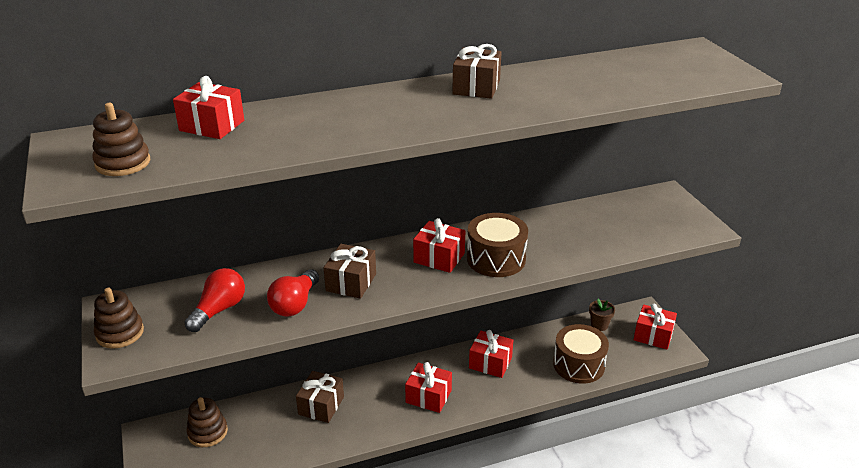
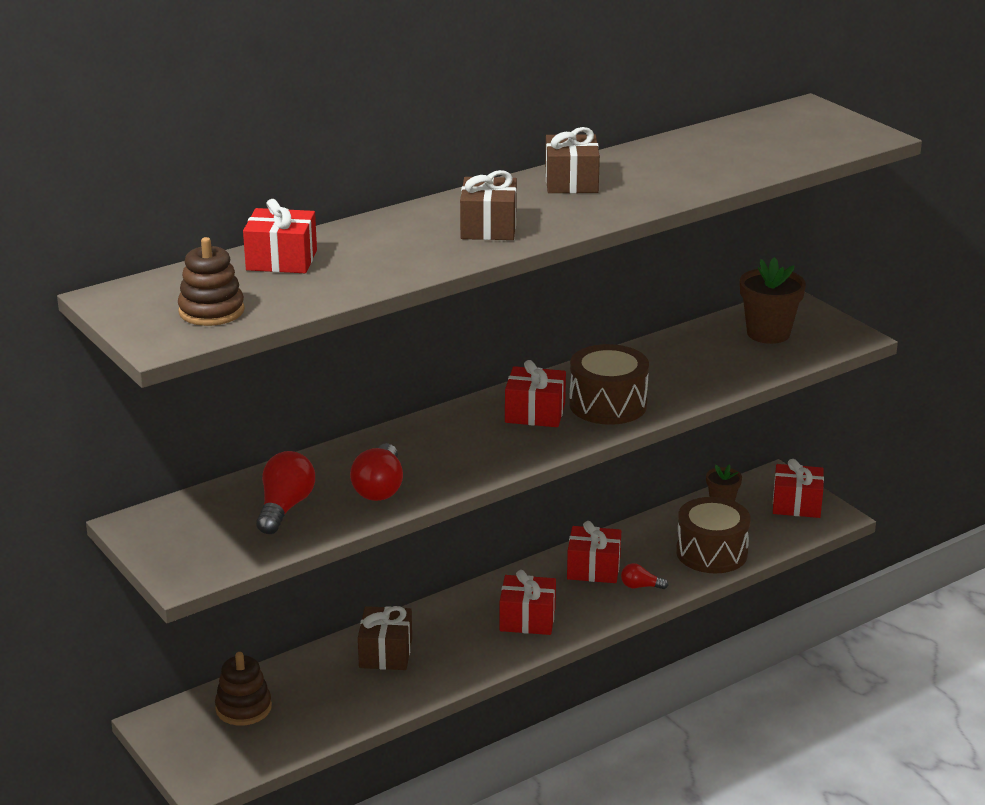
camera: 15 degrees left, 5 degrees down
(120, 333) = (172, 550): brown stacking toy -> none
(351, 282) = (437, 455): brown gift -> brown gift (488, 227)
(518, 384) = (640, 586): none -> red light bulb
(641, 216) = (768, 333): none -> brown flower pot

